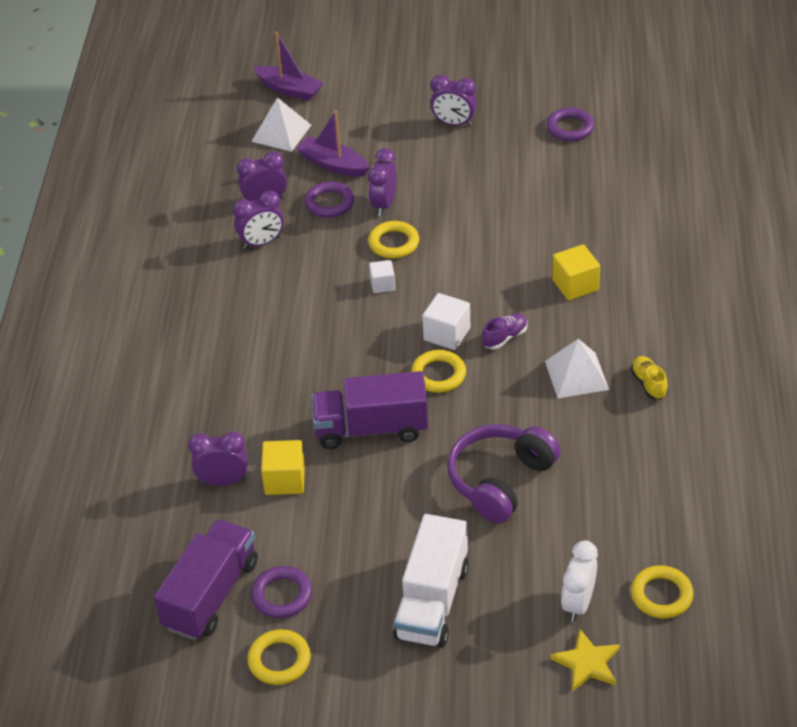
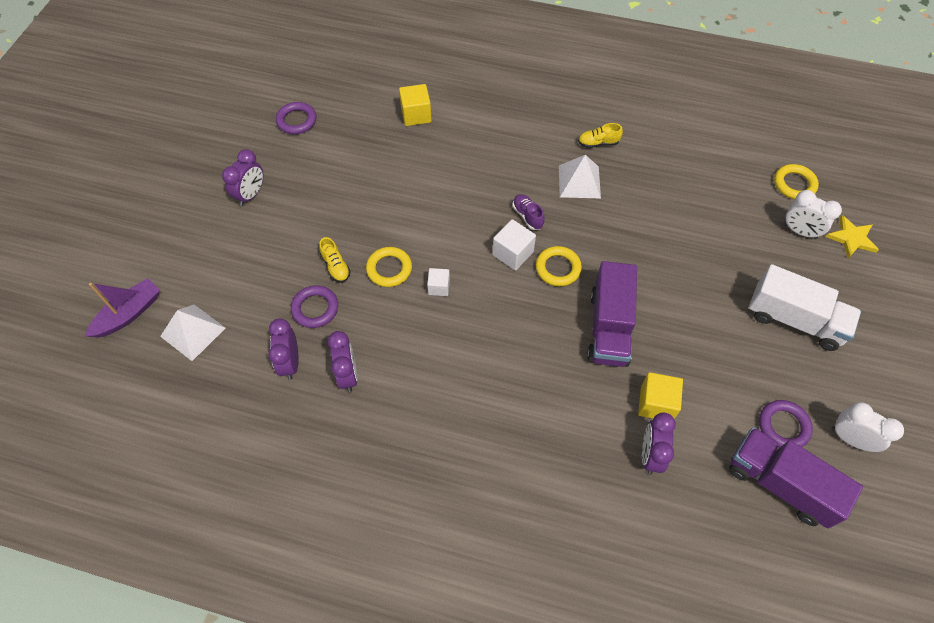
camera: 80 degrees left, 15 degrees up
(279, 660) = (850, 439): yellow ring -> white clock
(333, 164) = (262, 296): purple boat -> none
(384, 205) = (336, 267): purple clock -> yellow shoe
(500, 481) = (679, 251): purple headphones -> none
(575, 285) = (482, 160): yellow cube -> yellow cube (416, 115)

